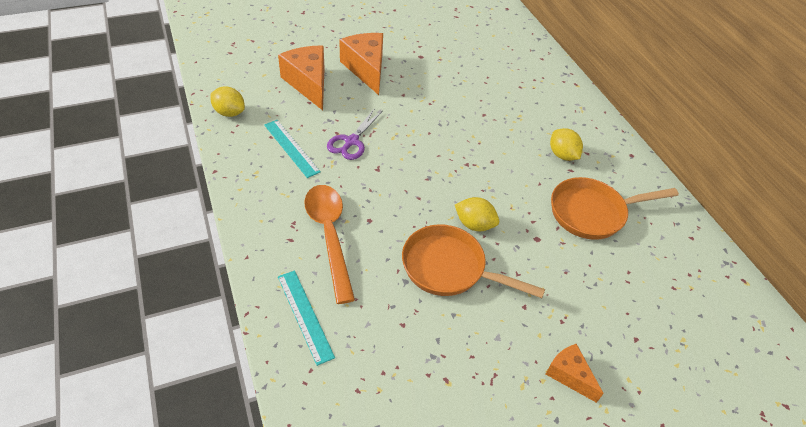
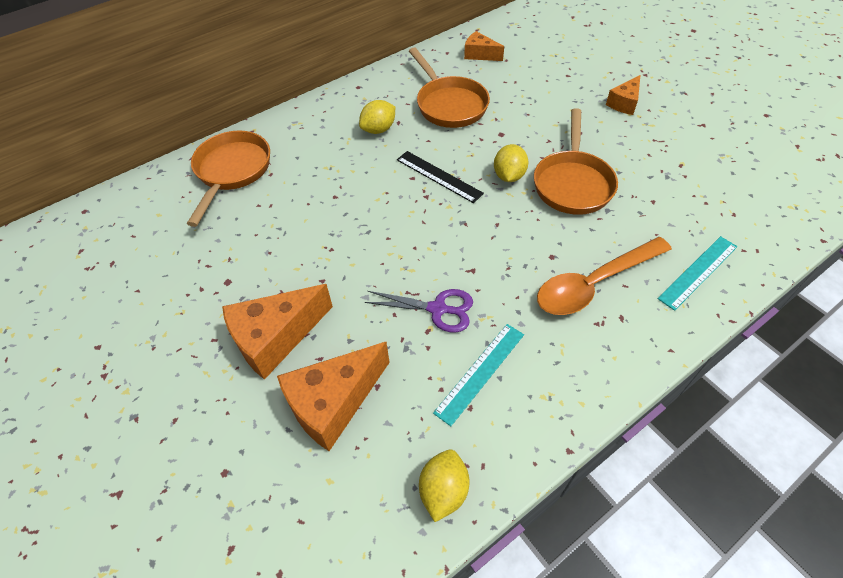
camera: 100 degrees left, 5 degrees up
(488, 178) = (439, 176): none -> black ruler
(528, 69) = (232, 171): none -> orange pan
(686, 265) = (479, 54): none -> orange cheese

